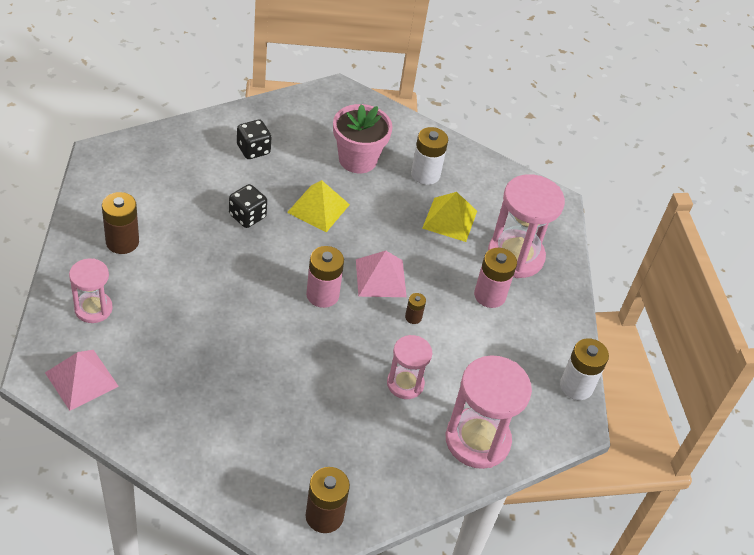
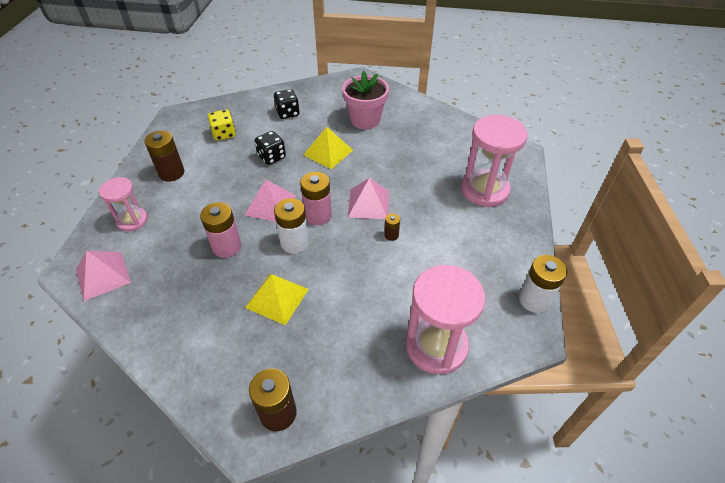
camera: 15 degrees right, 0 degrees up
(175, 183) = (224, 134): none -> yellow dice
(262, 283) = (271, 205): none -> pink pyramid
(405, 384) = (376, 291): pink hourglass -> none
(425, 174) = (416, 130): white battery -> white battery (294, 242)
(449, 219) = (432, 162): yellow pyramid -> yellow pyramid (277, 298)
(490, 295) = (460, 220): pink battery -> pink battery (227, 246)

